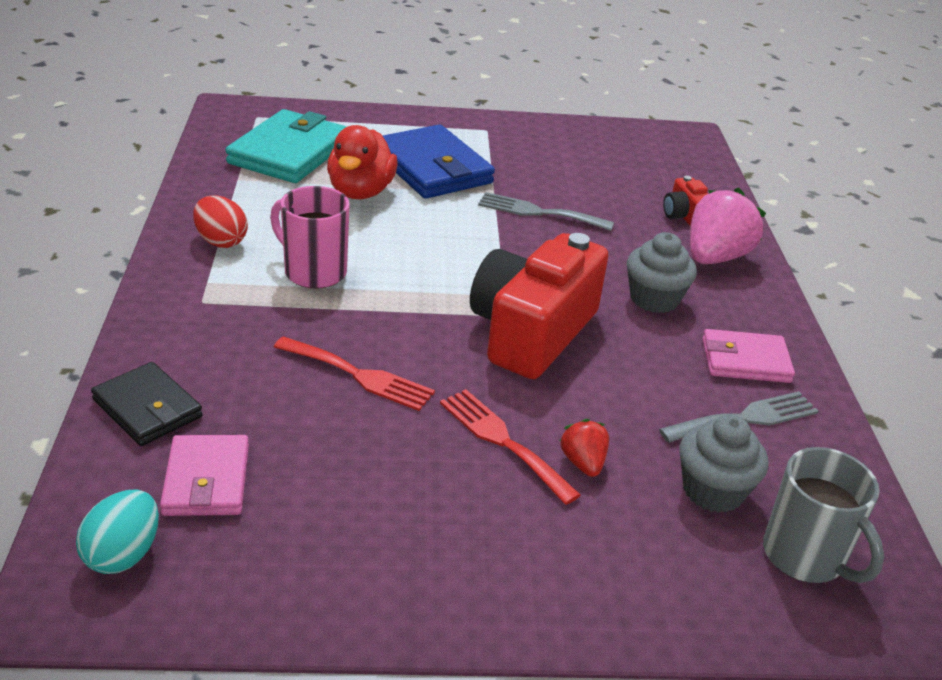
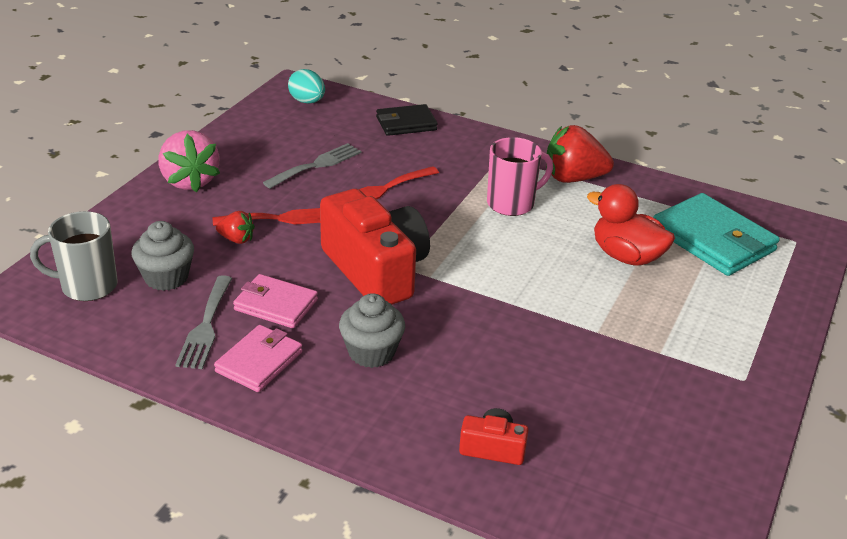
camera: 120 degrees right, 0 degrees up
(207, 480) = (336, 128): pink wallet -> pink wallet (276, 305)
(221, 241) = (573, 178): red egg -> red strawberry
(432, 168) = (660, 310): blue wallet -> none
(538, 212) = (548, 345): grey fork -> grey fork (317, 165)
(715, 257) = (407, 428): pink strawberry -> pink strawberry (189, 181)

